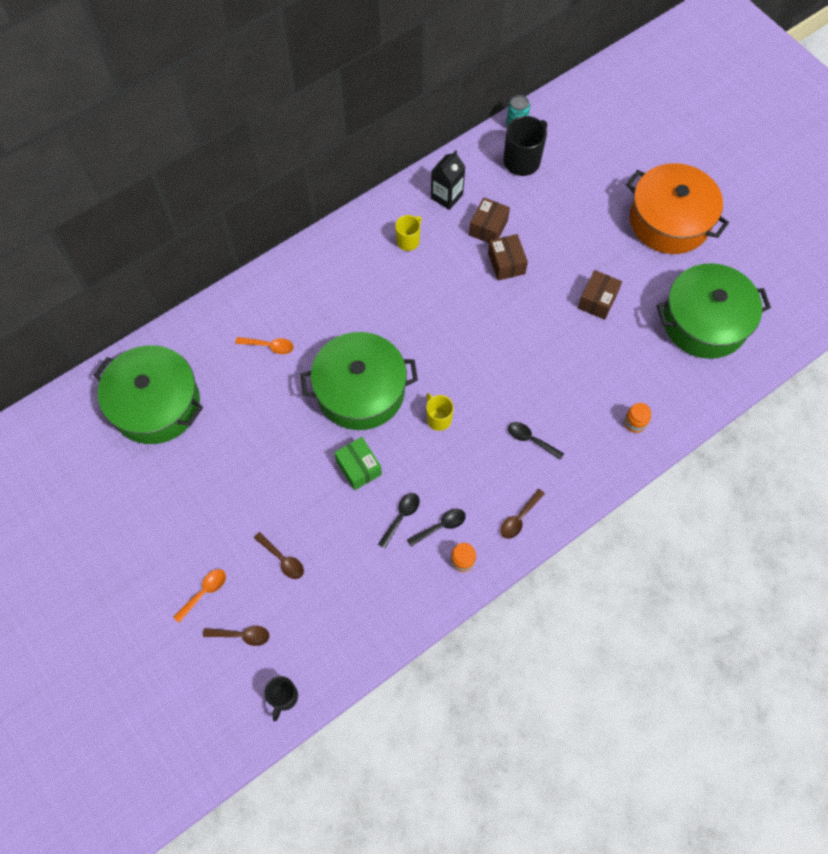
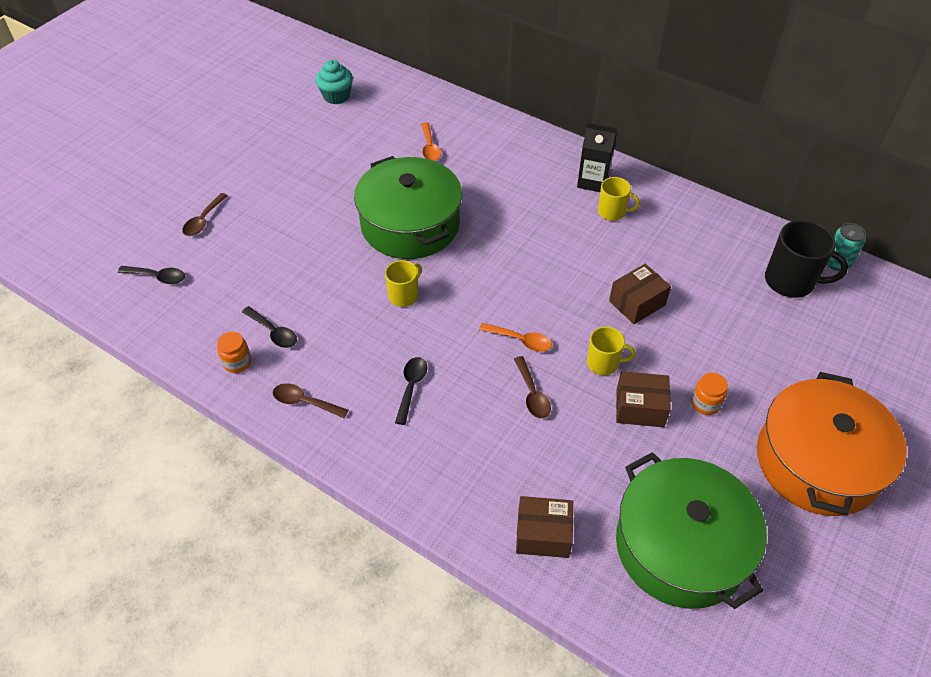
camera: 70 degrees right, 15 degrees down
(156, 404) = (336, 96): green pot -> turquoise cupcake
(204, 592) = (158, 178): orange spoon -> orange spoon (520, 340)
(242, 635) = (119, 215): brown spoon -> brown spoon (532, 394)
(283, 697) = (60, 261): black mug -> none
(358, 468) = (321, 247): green box -> none
(401, 517) = (275, 296): black spoon -> black spoon (158, 277)
(446, 196) = (691, 227): black carton -> black carton (593, 181)
(488, 228) = (675, 274): brown box -> brown box (543, 534)
(553, 307) = (603, 363): none -> yellow mug
(634, 423) = (481, 494): orange jar -> orange jar (705, 403)

